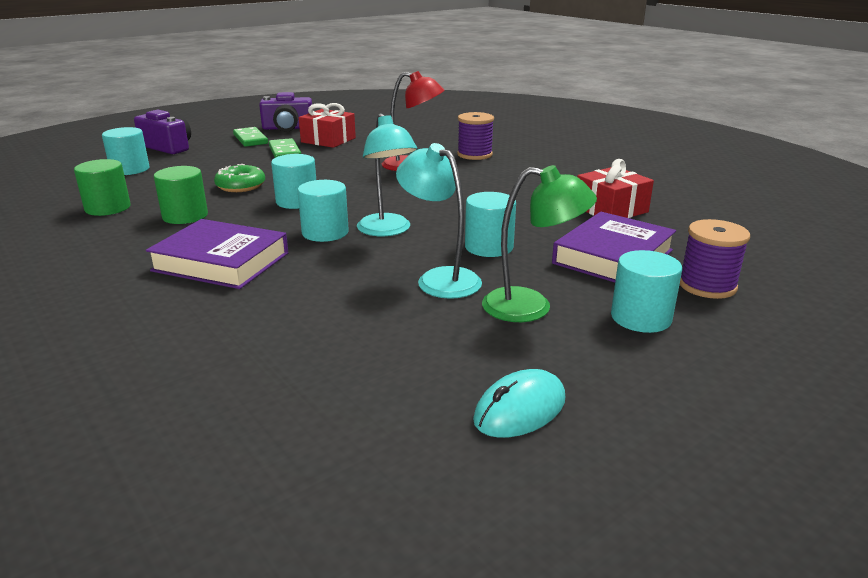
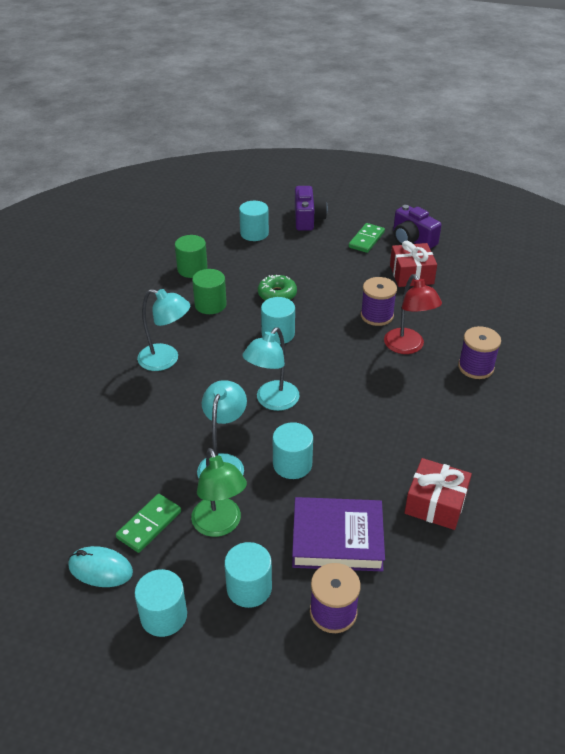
camera: 55 degrees right, 15 degrees up
(221, 262) = (166, 360): purple book -> turquoise lamp
(284, 152) = (360, 271): green domino -> green domino (149, 524)
(325, 232) = (242, 376): turquoise cylinder -> turquoise cylinder (164, 616)
(353, 163) = (377, 315): none -> purple spool

